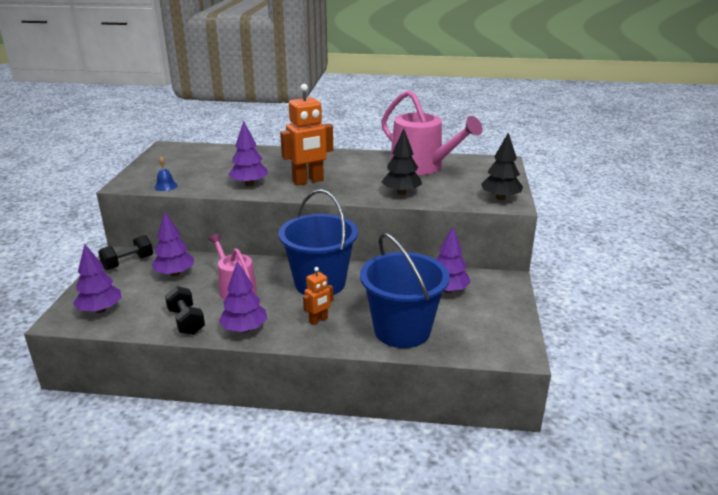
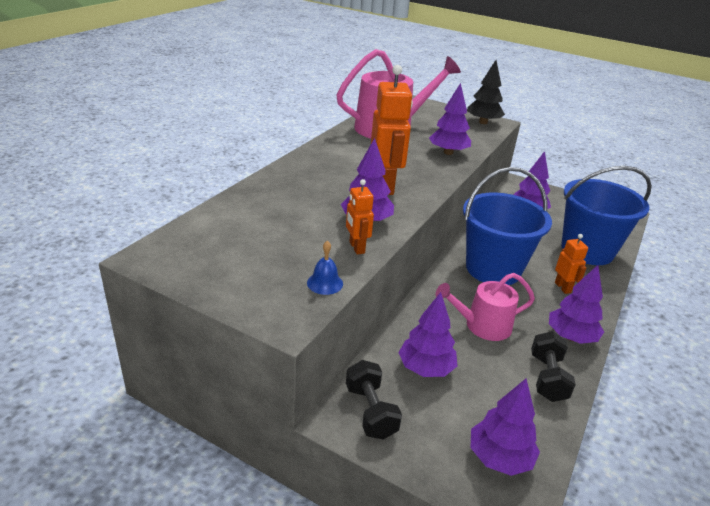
camera: 70 degrees left, 5 degrees up
(186, 321) = (547, 378): black dumbbell -> black dumbbell turned 75 degrees counterclockwise
(211, 187) = (356, 248): none -> orange robot
(401, 193) = (448, 152): black tree -> purple tree

